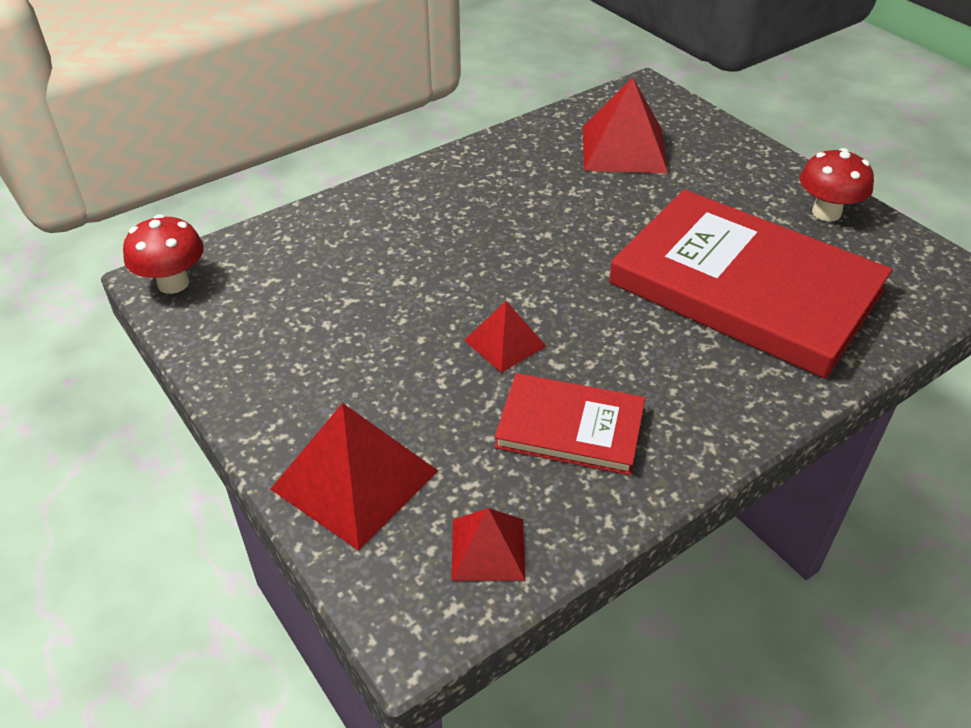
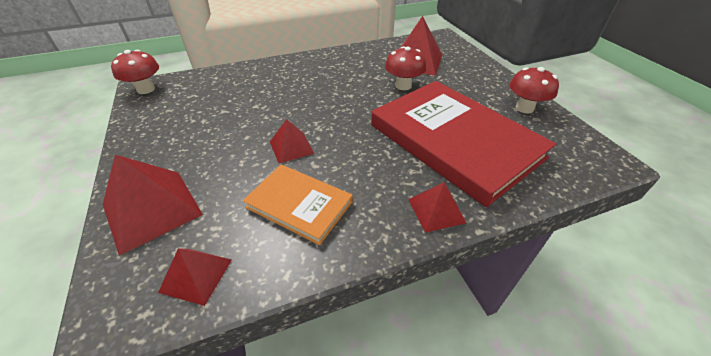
camera: 15 degrees right, 0 degrees up
(570, 427) = (299, 204): red book -> orange book
(625, 202) = (403, 86): none -> red mushroom
(762, 397) = (436, 210): none -> red pyramid

